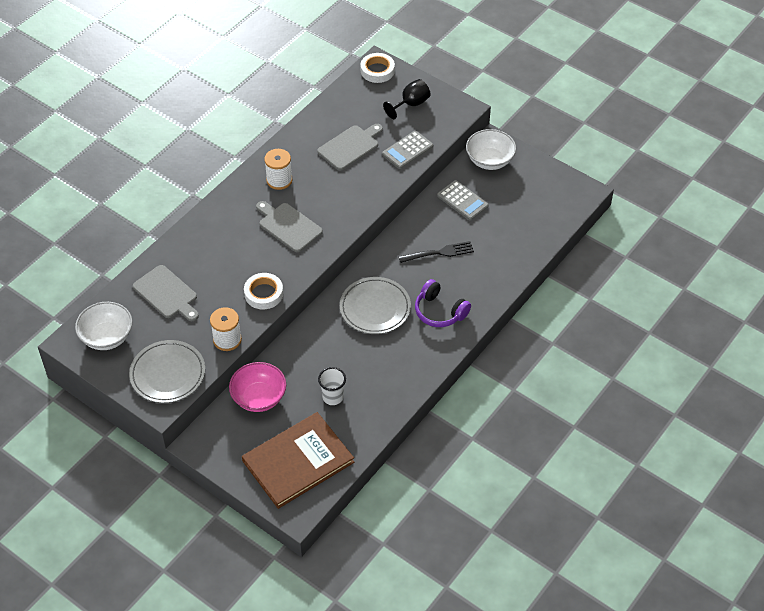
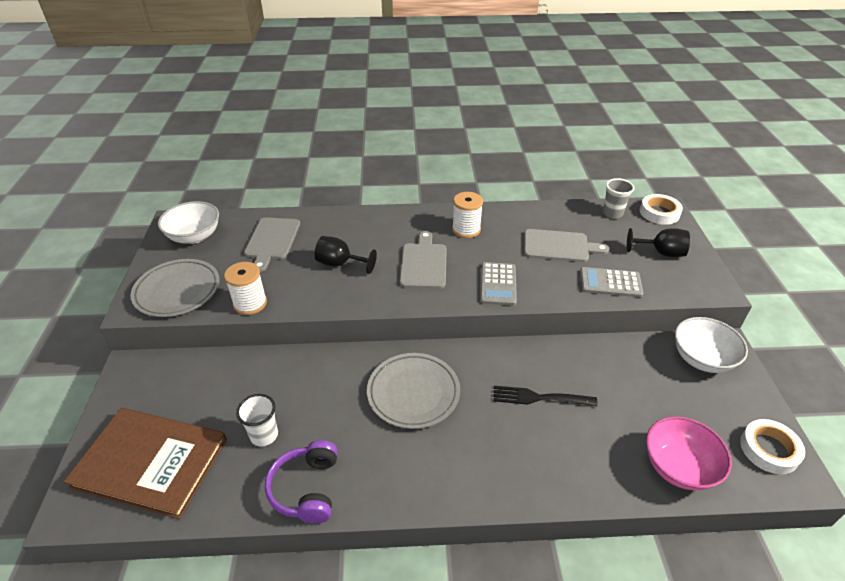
camera: 50 degrees right, 10 degrees down
(238, 270) = (340, 264): none -> black goblet
(259, 398) = (219, 377): pink bowl -> pink bowl (678, 467)
(263, 294) = (328, 294): white tape -> white tape (769, 449)
(351, 93) = (612, 213): none -> grey cup
(439, 253) = (540, 397): black fork -> black fork turned 150 degrees clockwise
(439, 311) = (467, 453): purple headphones -> purple headphones (306, 488)
(462, 201) = (626, 371): grey calculator -> grey calculator (498, 284)

